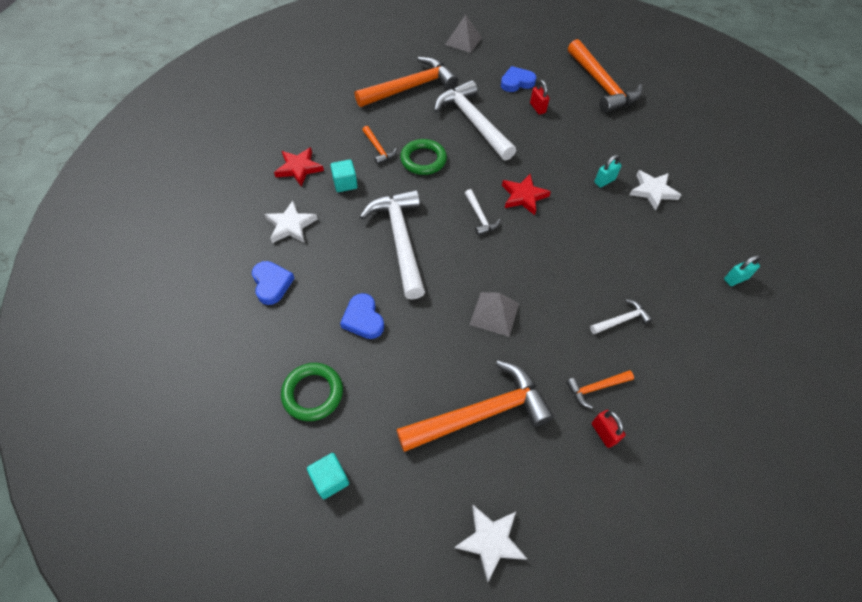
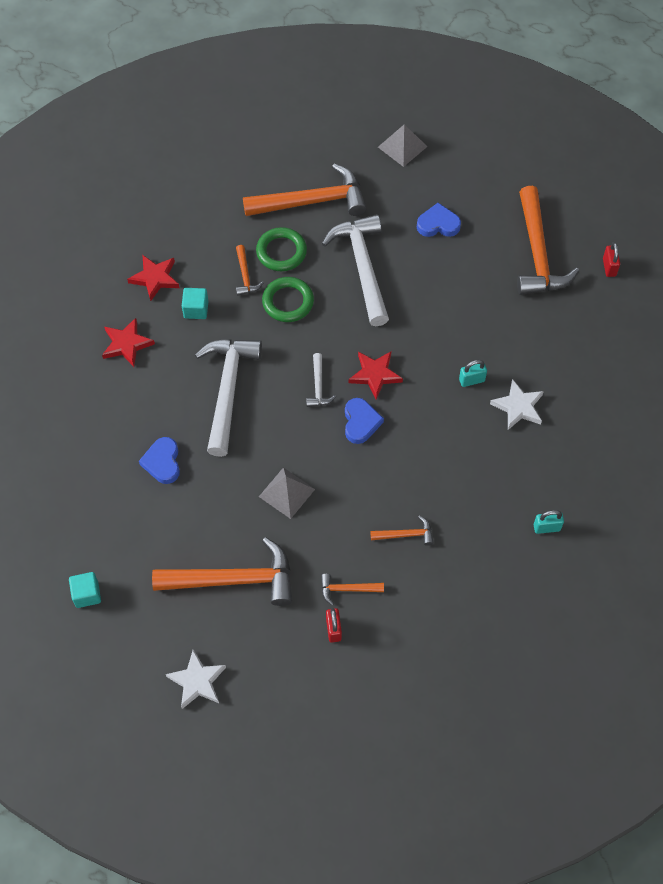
camera: 20 degrees right, 5 degrees up
(272, 284) = (90, 402): blue heart -> blue heart (360, 422)
(291, 225) = (127, 344): white star -> red star
(313, 393) = (95, 518): green ring -> green ring (281, 252)
(537, 108) = (445, 266): red padlock -> red padlock (609, 267)
(621, 320) = (406, 534): white hammer -> orange hammer

